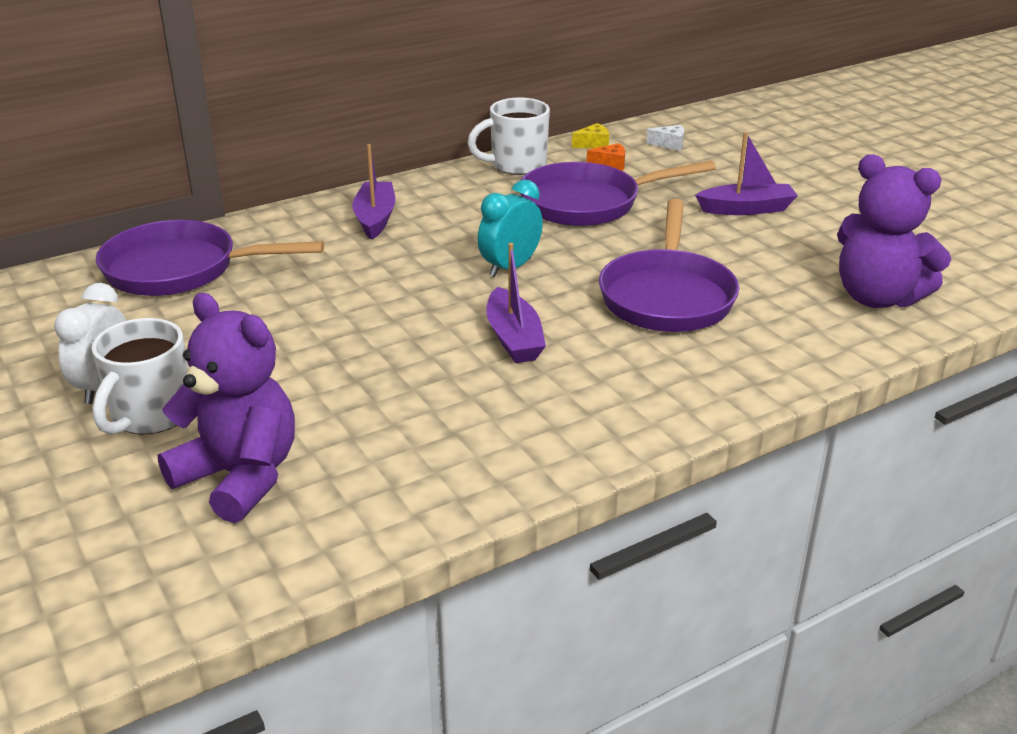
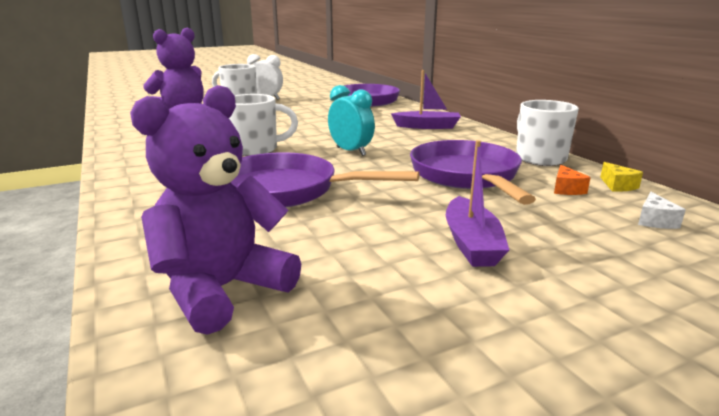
camera: 95 degrees right, 10 degrees down
(514, 338) = (256, 149): purple boat -> white mug

